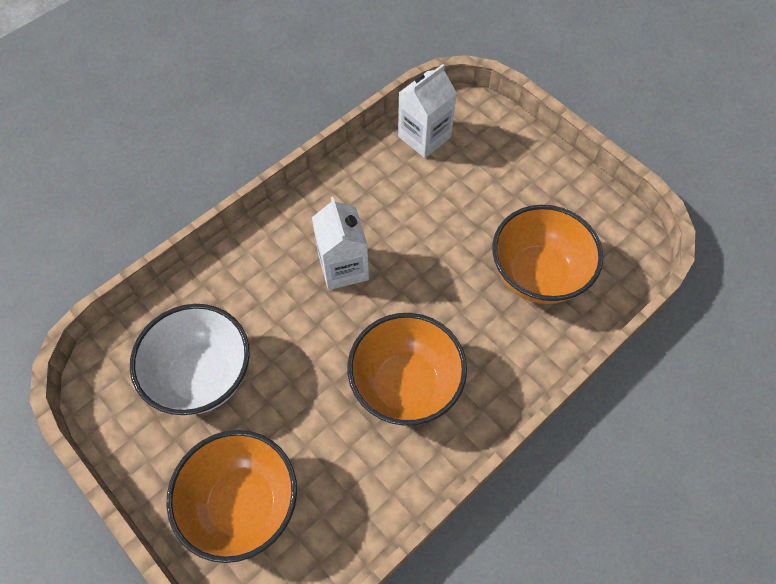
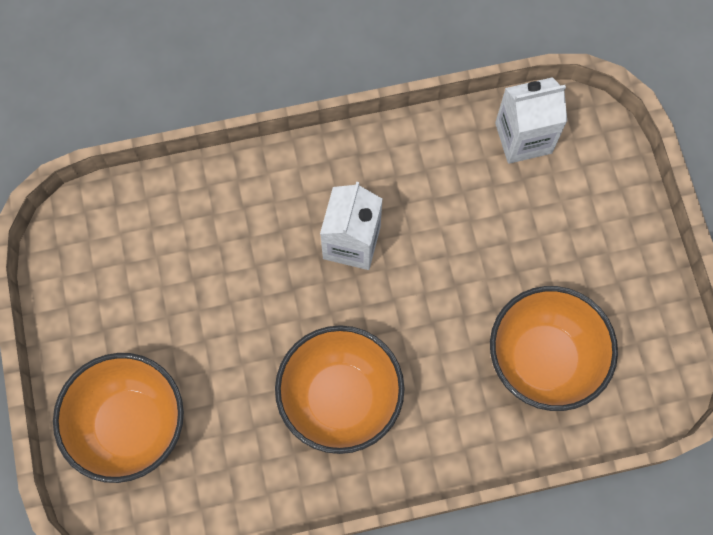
camera: 30 degrees right, 10 degrees up
(202, 376) = (158, 282): white bowl -> none

